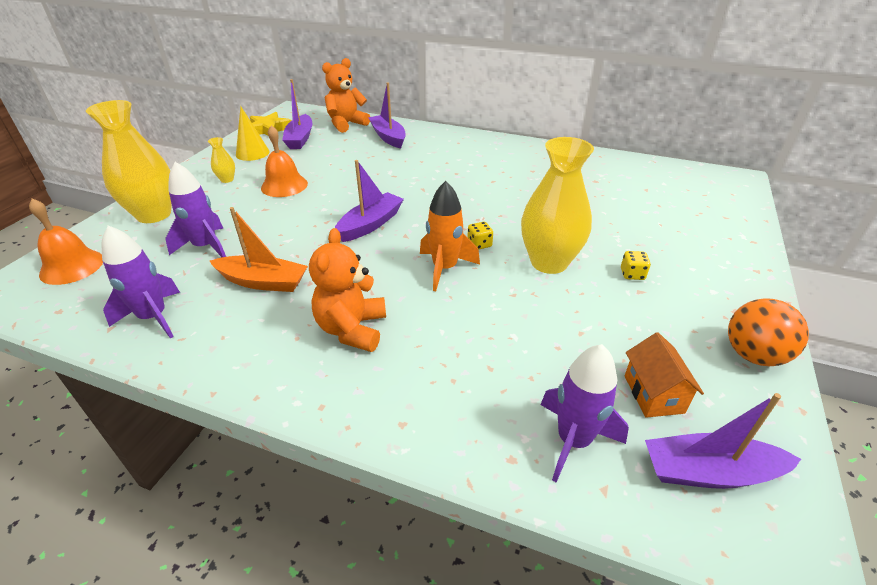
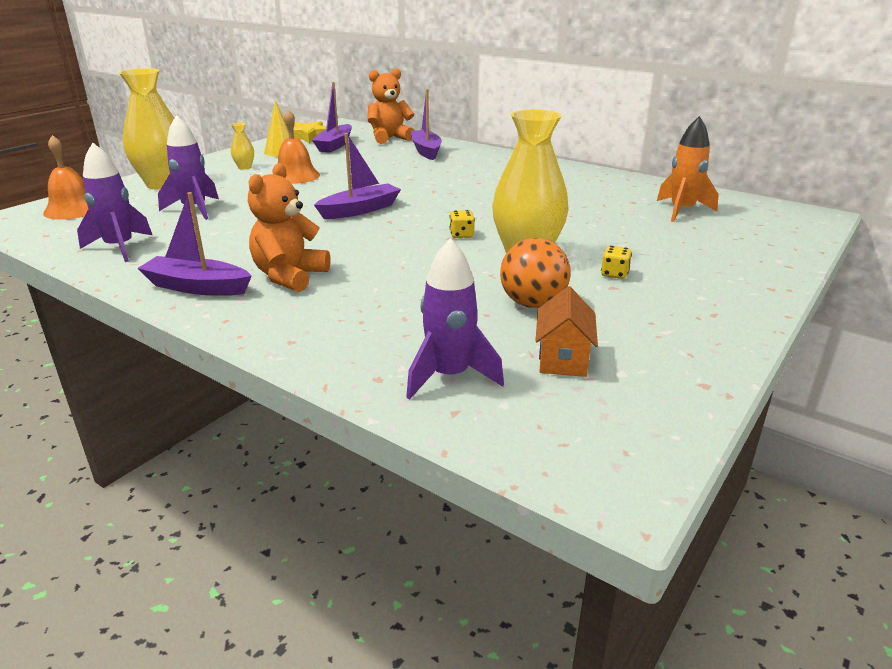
camera: 15 degrees right, 10 degrees down
(263, 282) = (230, 237): orange boat -> none
(444, 268) = (412, 247): orange rocket -> orange rocket (682, 211)
(709, 472) = (577, 419): purple boat -> purple boat (197, 287)
(753, 355) = (705, 348): orange ball -> orange ball (532, 303)

